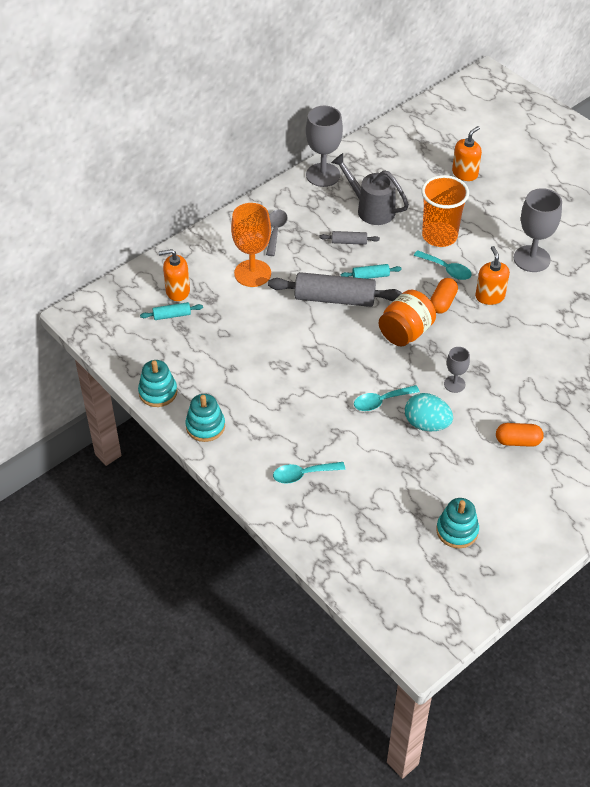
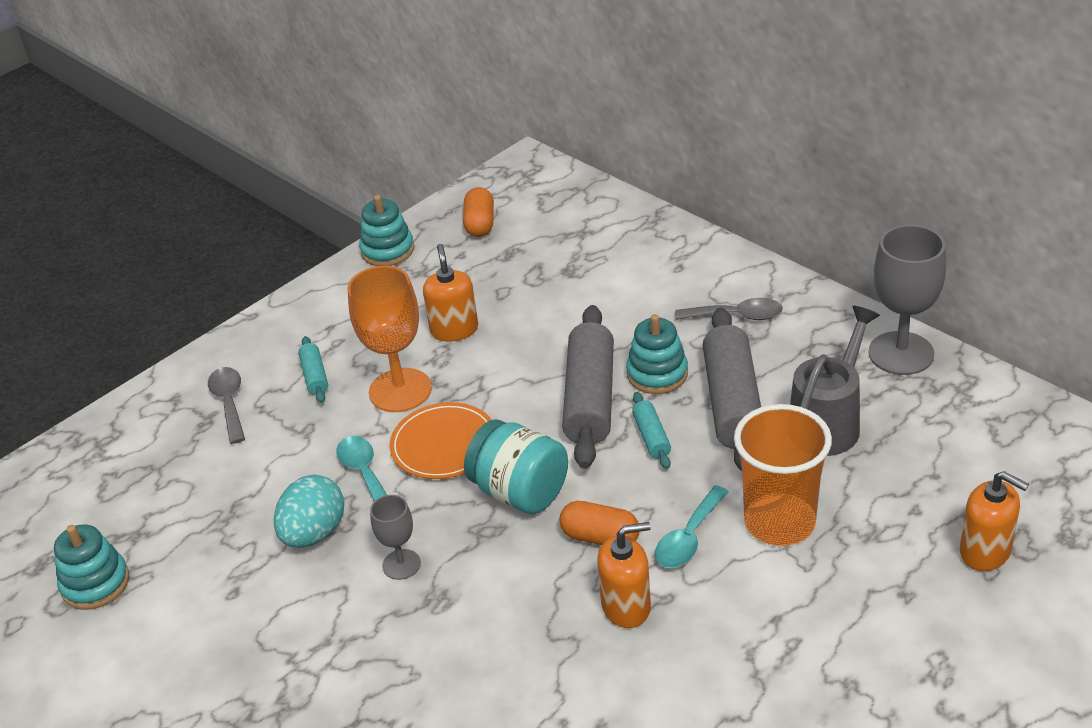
camera: 90 degrees right, 10 degrees down
(172, 315) = (533, 240): turquoise rolling pin -> turquoise rolling pin (315, 376)
(177, 291) = (582, 238): orange soap dispenser -> orange soap dispenser (454, 330)
(205, 426) = (325, 300): turquoise stacking toy -> turquoise stacking toy (657, 374)
(252, 273) = (633, 304): orange goblet -> orange goblet (400, 390)
(303, 474) = (229, 403): turquoise spoon -> grey spoon
(349, 242) = (732, 403): grey rolling pin -> grey rolling pin, size x2.15
(361, 364) = (444, 444): none -> orange plate
(405, 332) = (520, 492): orange jar -> turquoise jar
(518, 441) = (267, 659): orange capsule -> orange capsule (480, 224)
(531, 259) = (748, 673): grey goblet -> none

